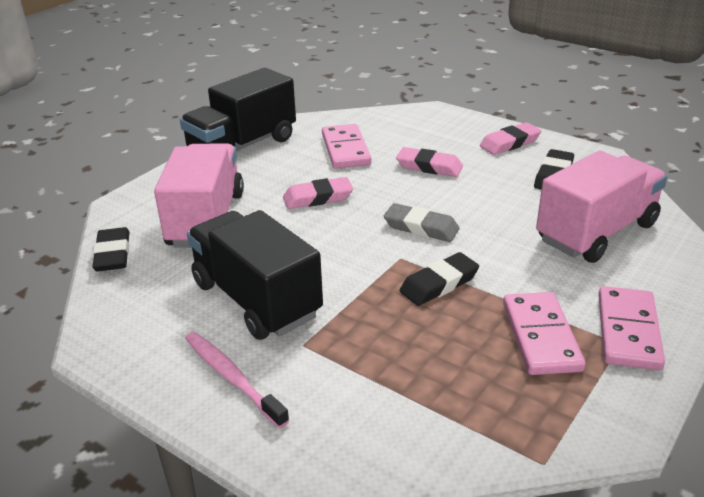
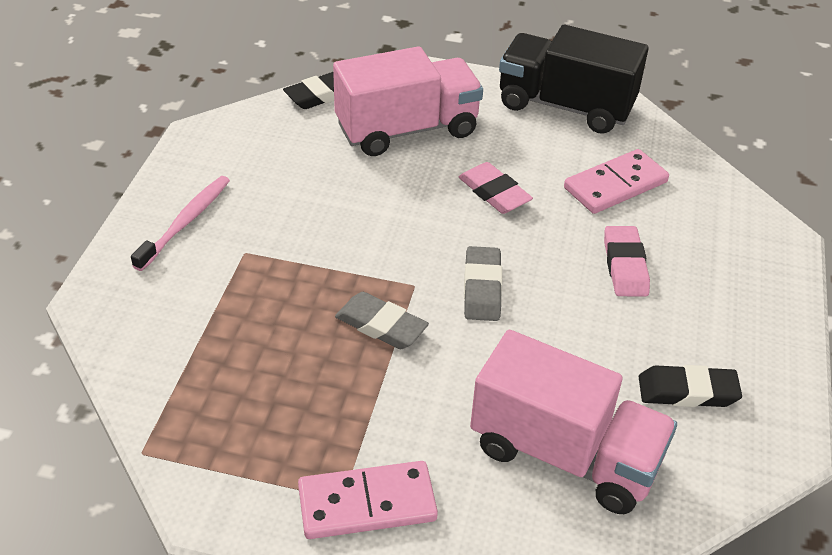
camera: 65 degrees right, 10 degrees up
(256, 299) = (295, 203): black truck -> none
(439, 284) = (381, 325): black eraser -> grey eraser
(510, 143) = (747, 332): pink eraser -> none
(541, 336) = (325, 425): pink domino -> none

